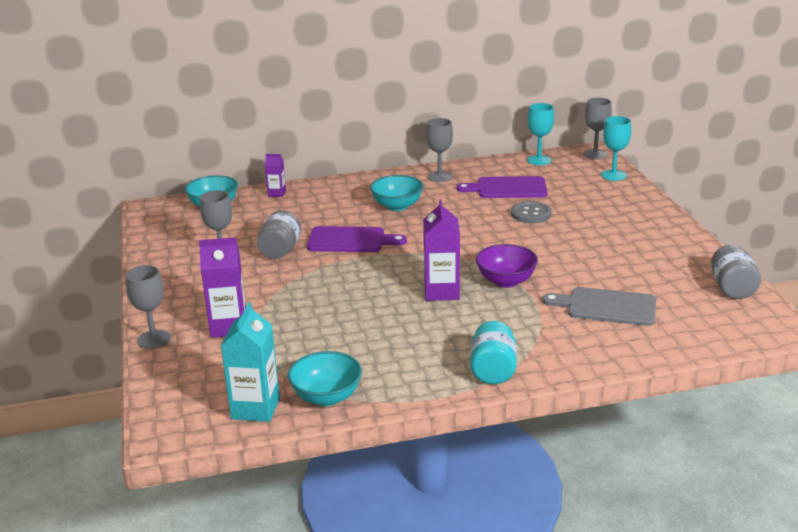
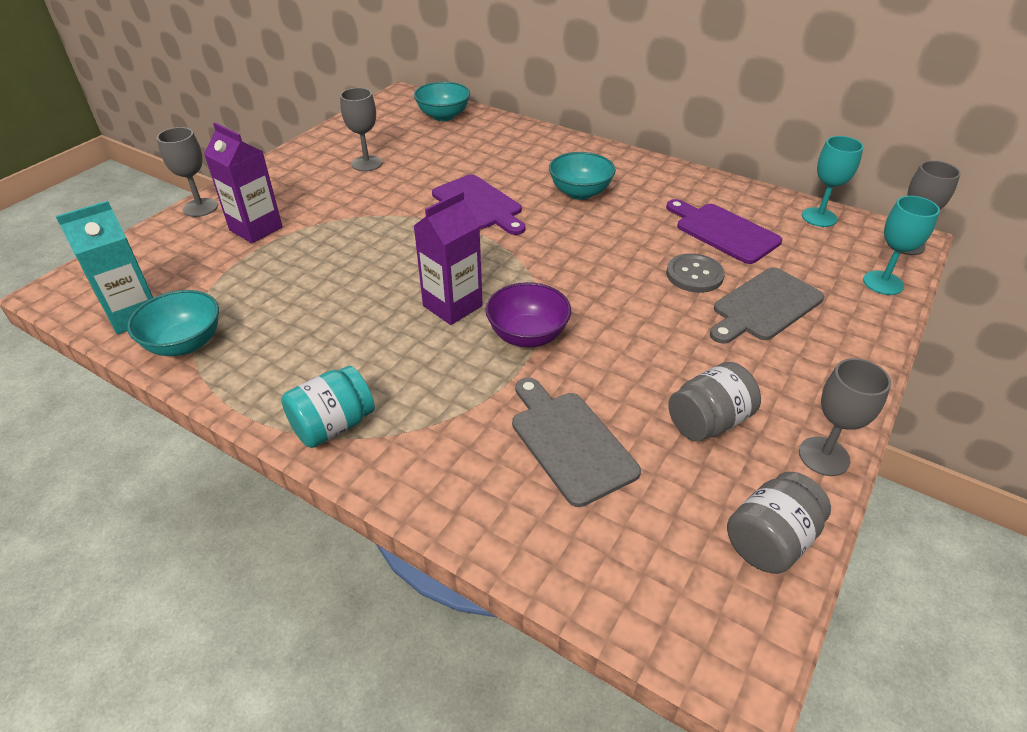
camera: 45 degrees right, 15 degrees up
(277, 193) = (507, 128): purple carton -> none
(280, 251) = (412, 182): grey jar -> grey jar (708, 422)
(439, 176) = (676, 182): grey goblet -> grey goblet (824, 456)
(584, 210) = (764, 306): none -> grey cutting board

